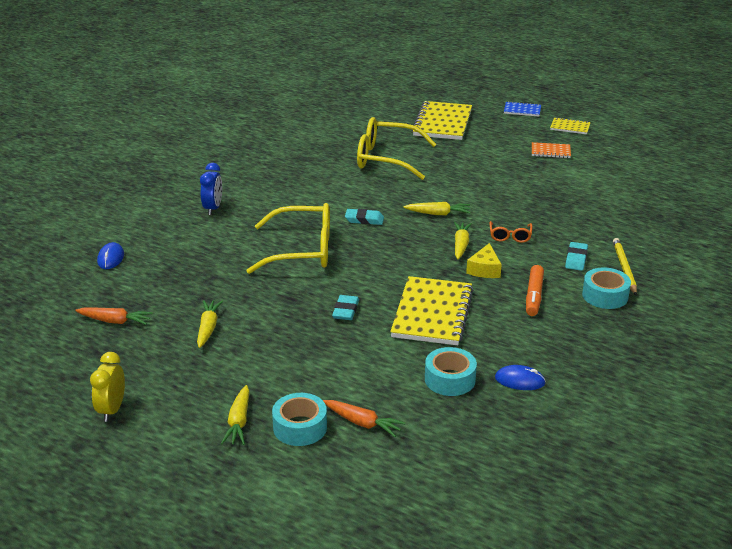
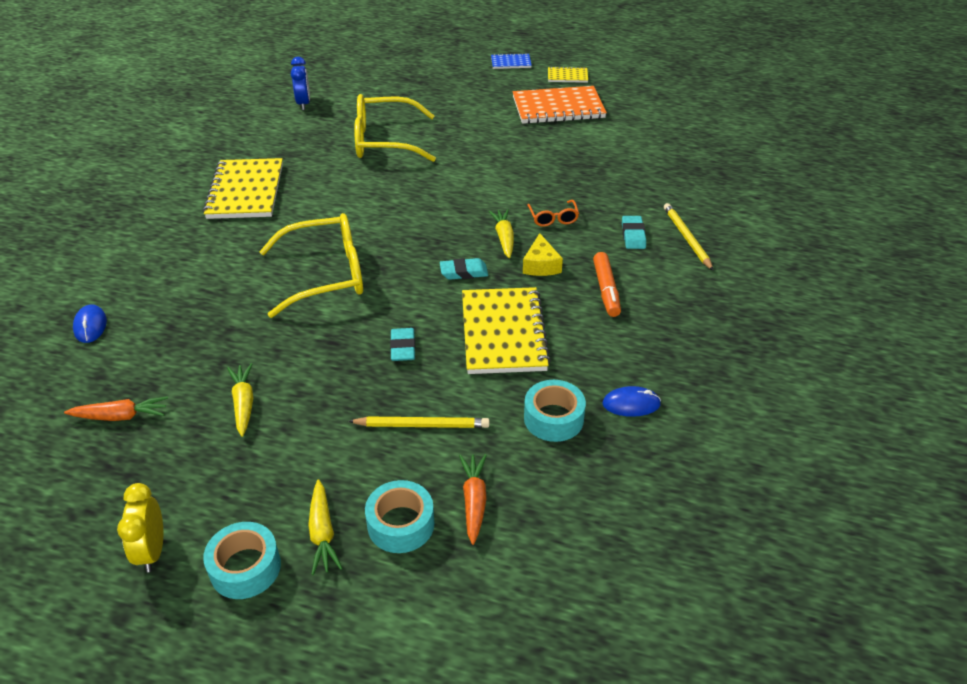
camera: 15 degrees left, 10 degrees up
(213, 208) = (201, 236): blue clock -> blue clock (303, 104)
(341, 365) = (422, 425): none -> yellow pencil
(362, 423) = (474, 501): orange carrot -> orange carrot turned 105 degrees counterclockwise
(364, 220) = (385, 223): turquoise eraser -> turquoise eraser (464, 272)
(438, 214) = (465, 202): yellow carrot -> none
(442, 123) = (431, 88): yellow notebook -> yellow notebook (245, 191)
(550, 151) = (558, 108): orange notebook -> orange notebook, size x2.01
(605, 296) = (680, 276): turquoise tape -> turquoise tape (245, 568)

